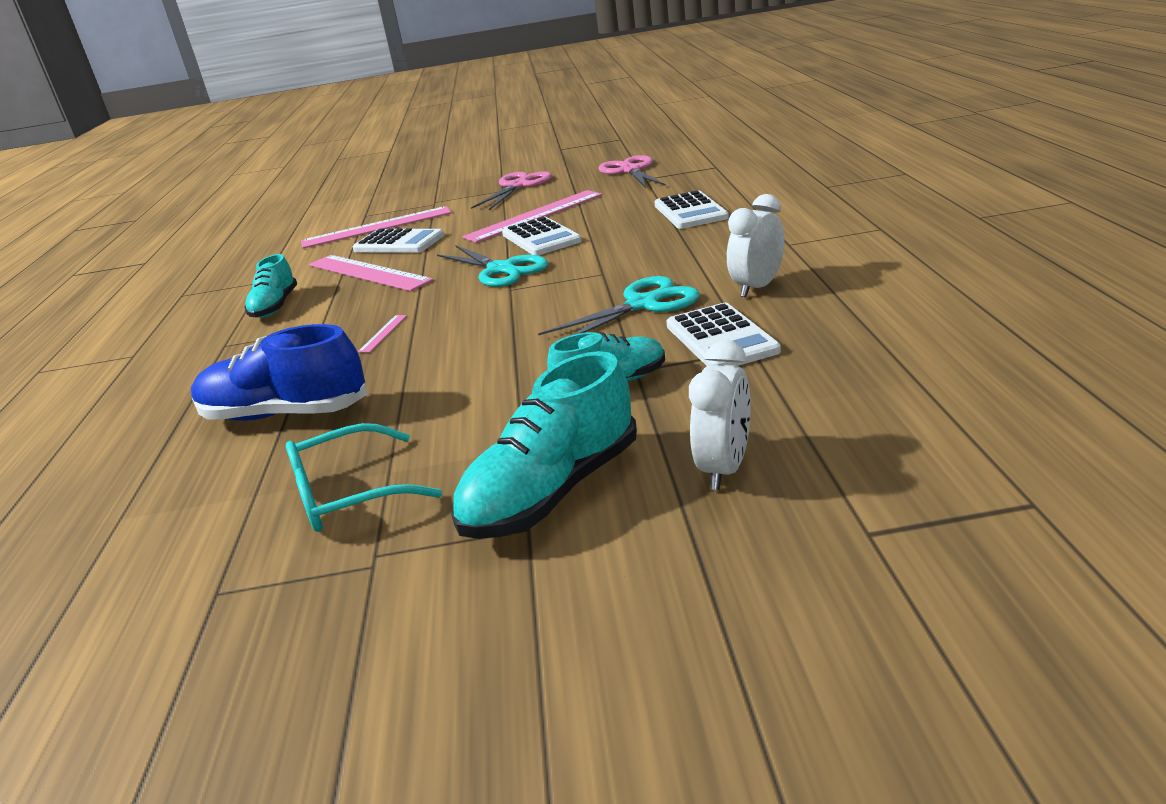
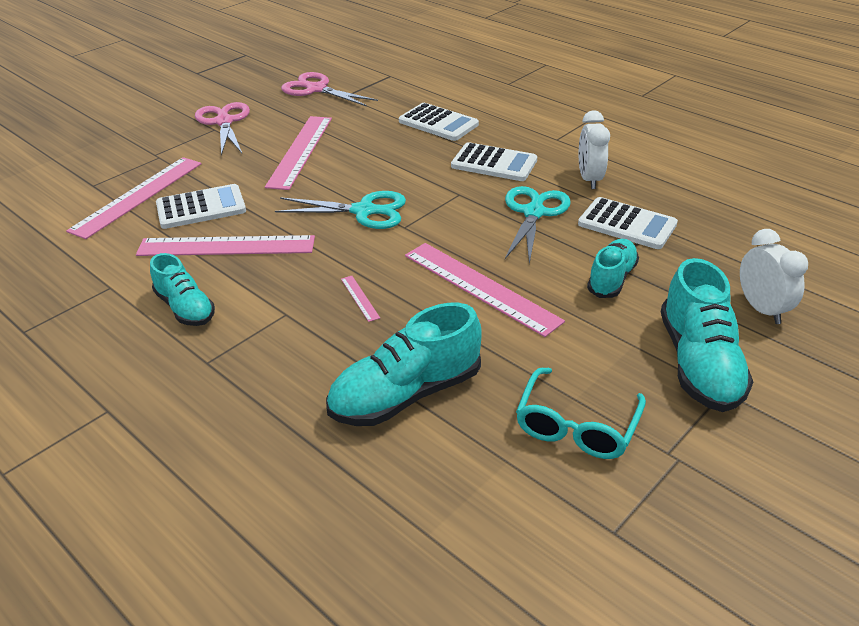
camera: 45 degrees left, 10 degrees up
(285, 414) = (406, 395): blue shoe -> turquoise shoe
(482, 353) = (480, 287): none -> pink ruler
(541, 238) = (347, 172): white calculator -> white calculator (494, 163)

